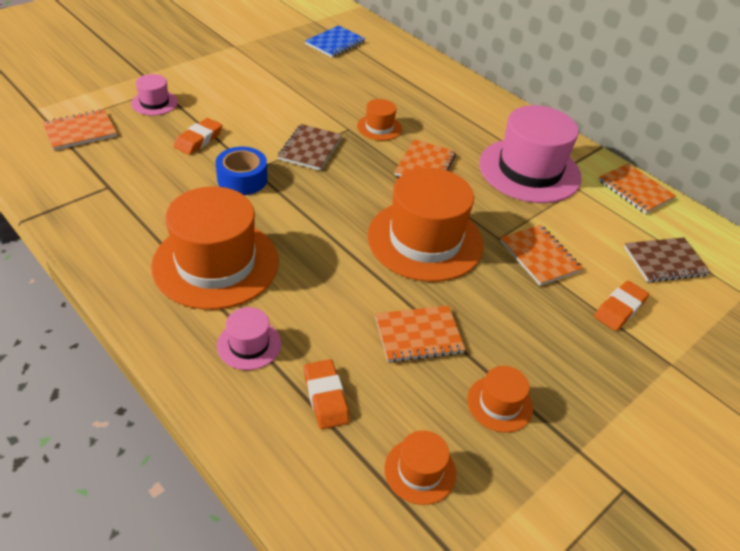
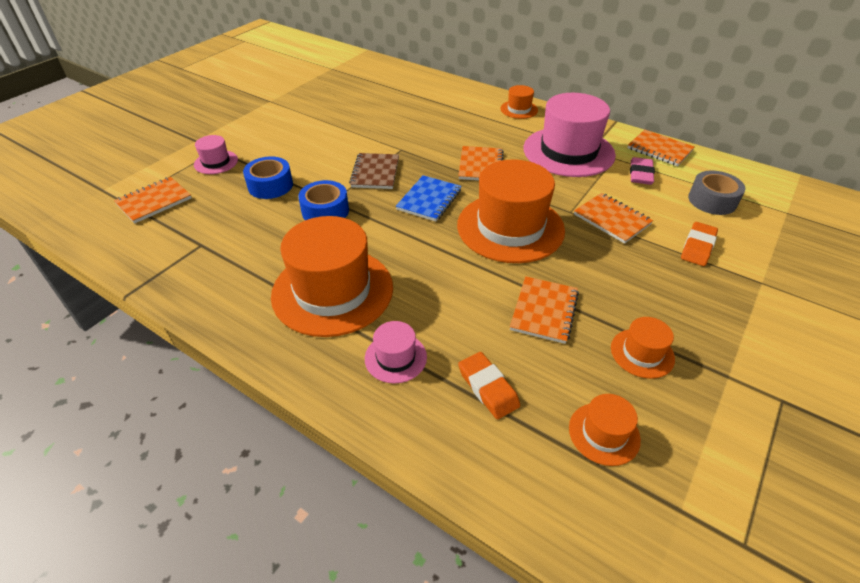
camera: 10 degrees left, 0 degrees up
(198, 140) = (270, 185): orange eraser -> blue tape
(335, 43) = (358, 83): blue notebook -> blue notebook (429, 200)
(379, 127) = (427, 143): orange hat -> orange hat (519, 109)
(418, 335) = (544, 311): orange notebook -> orange notebook turned 45 degrees counterclockwise
(598, 213) = (640, 174): none -> pink eraser
(664, 261) = (712, 200): brown notebook -> grey tape

